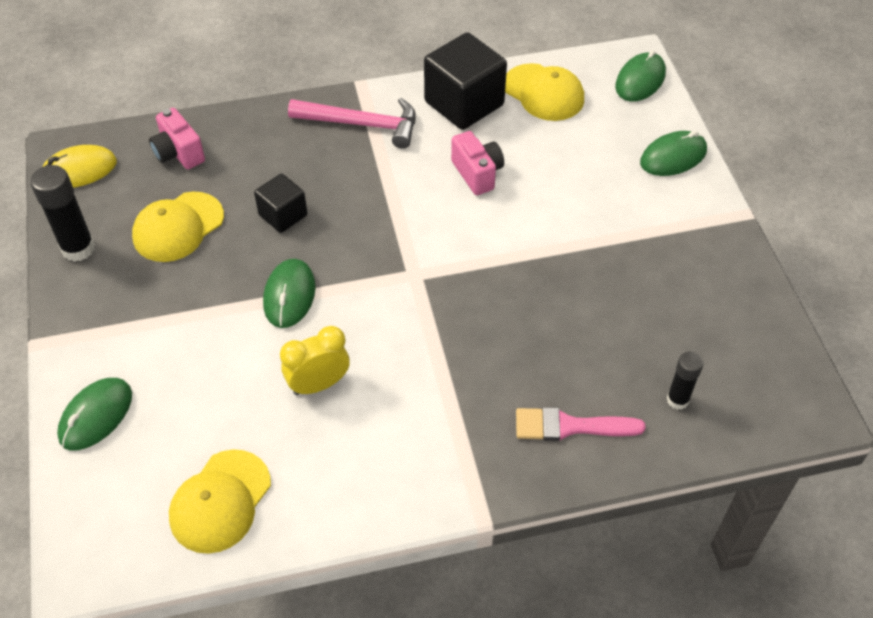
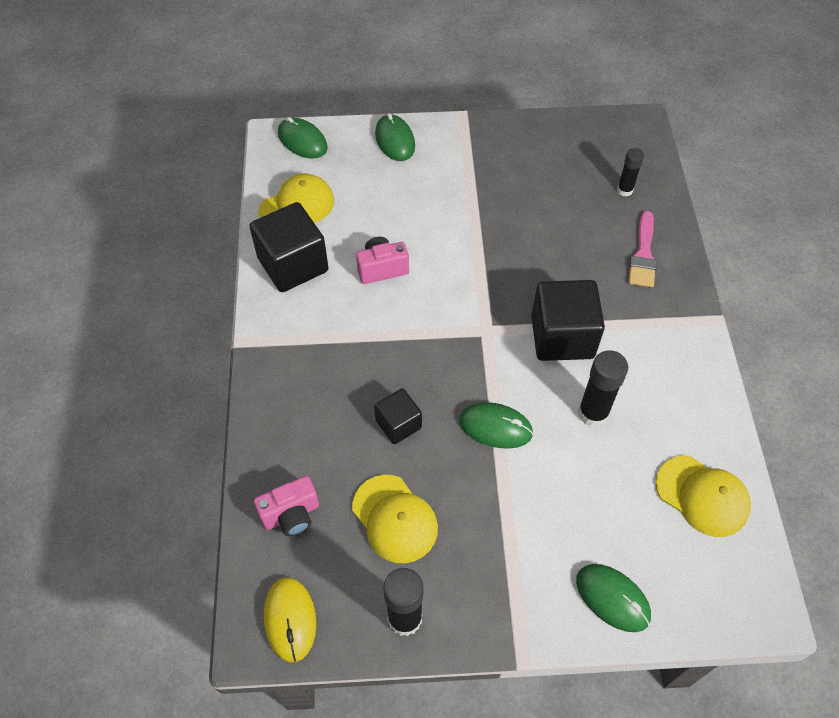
camera: 80 degrees left, 5 degrees up
(318, 384) = (593, 413): yellow clock -> black glue stick
(362, 124) = (297, 347): pink hammer -> none
(420, 346) = (562, 337): none -> black cube

